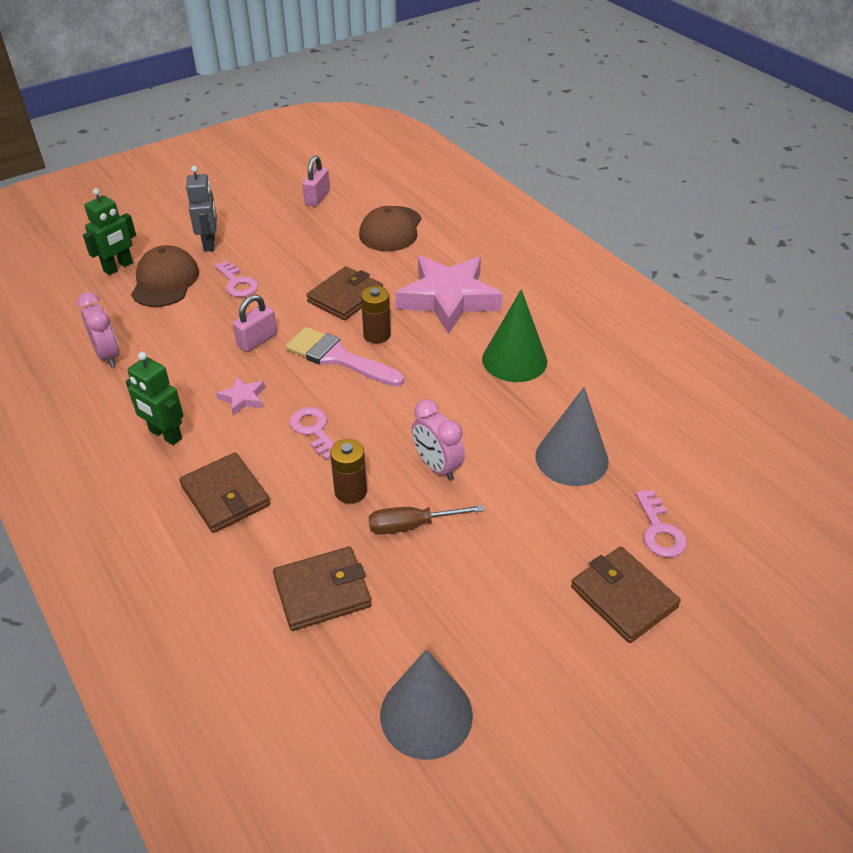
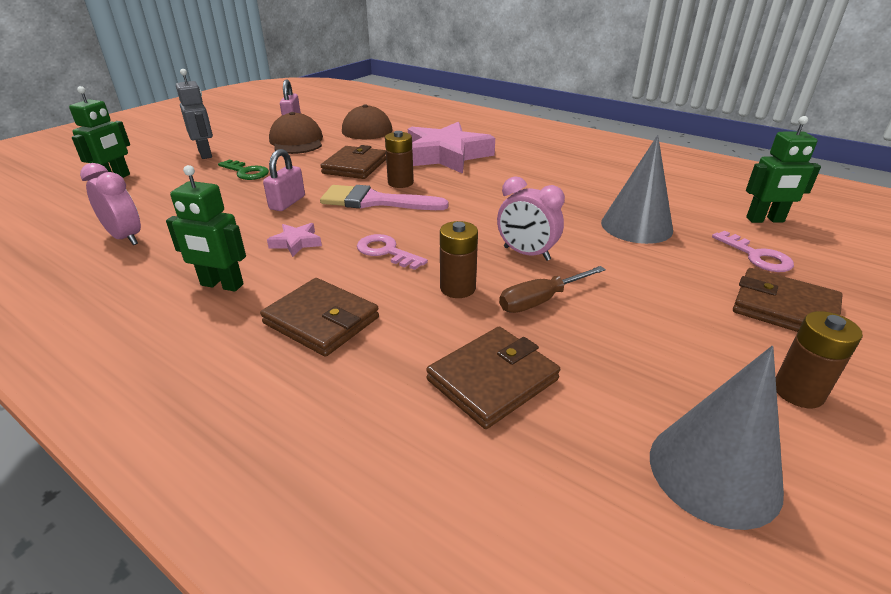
camera: 20 degrees left, 10 degrees down
(165, 281) = (170, 181): brown cap -> brown cap (296, 141)
(237, 283) = (246, 172): pink key -> green key
(514, 360) = (531, 179): green cone -> none
(551, 677) = (798, 392): none -> brown battery
(718, 485) = (765, 220): none -> green robot

